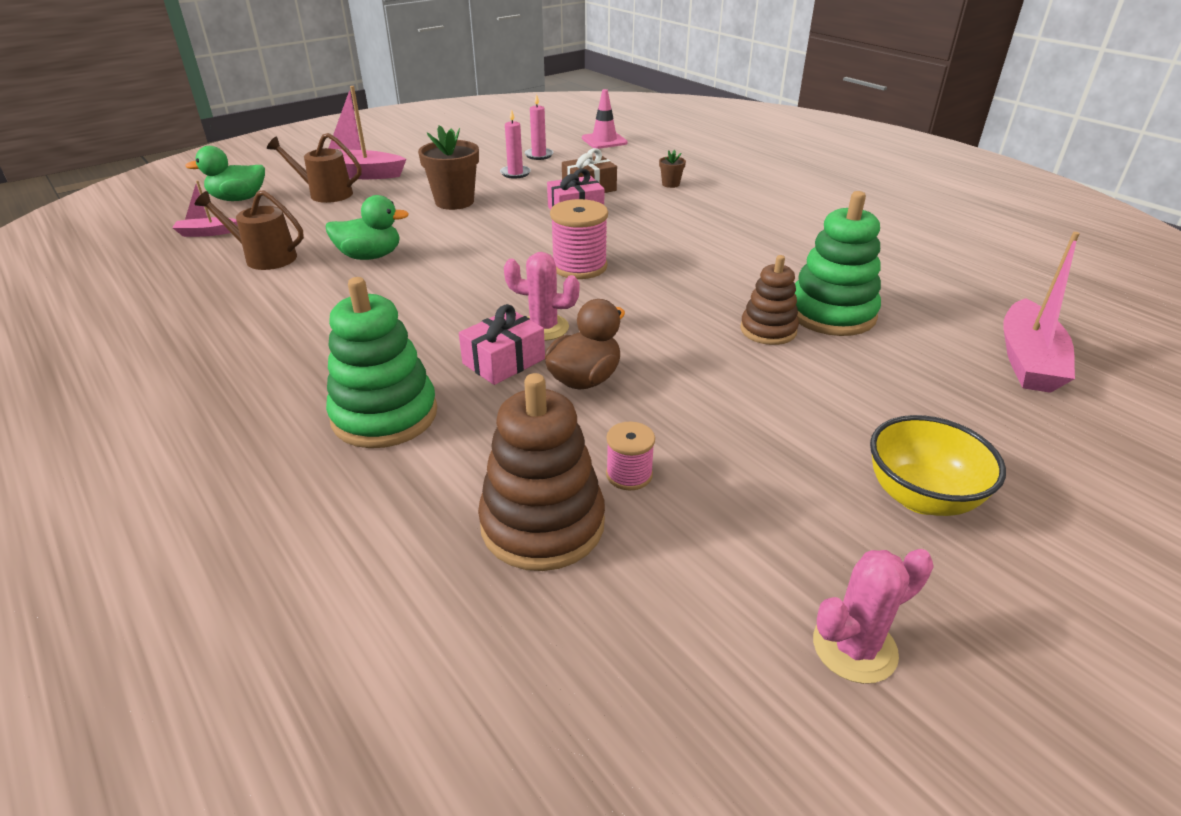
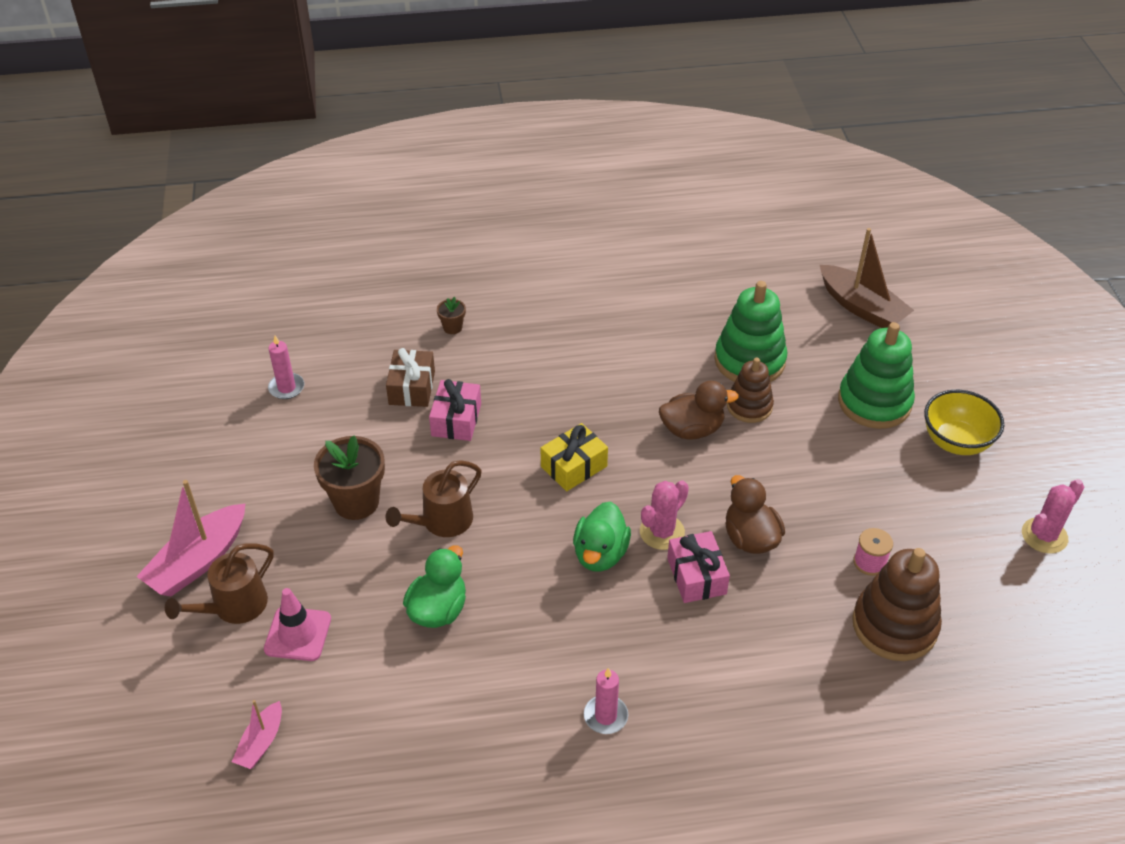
camera: 60 degrees left, 10 degrees up
(238, 199) = (177, 695): green duck -> green duck (600, 554)
(265, 257) = (373, 699): brown watering can -> brown watering can (442, 521)
(384, 415) = (728, 674): green stacking toy -> green stacking toy (874, 402)
(515, 173) = (321, 426): pink candle -> pink candle (605, 716)
(579, 266) = (574, 466): pink spool -> yellow gift
(604, 141) = (293, 320): pink traffic cone -> pink traffic cone (298, 634)
(694, 308) = (692, 429): none -> brown duck
(854, 647) = (1044, 536): pink cactus -> pink cactus turned 45 degrees clockwise
(1027, 360) = (861, 307): pink boat -> brown boat

